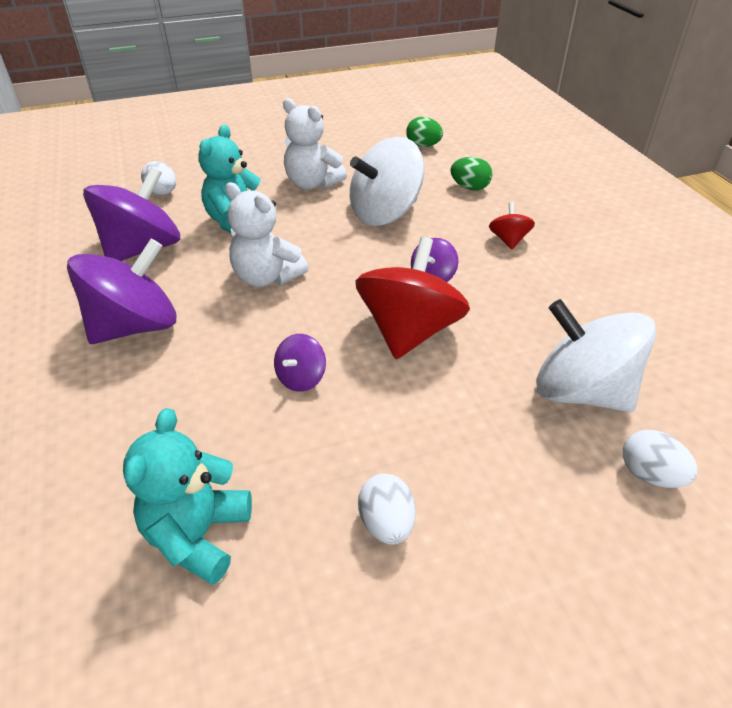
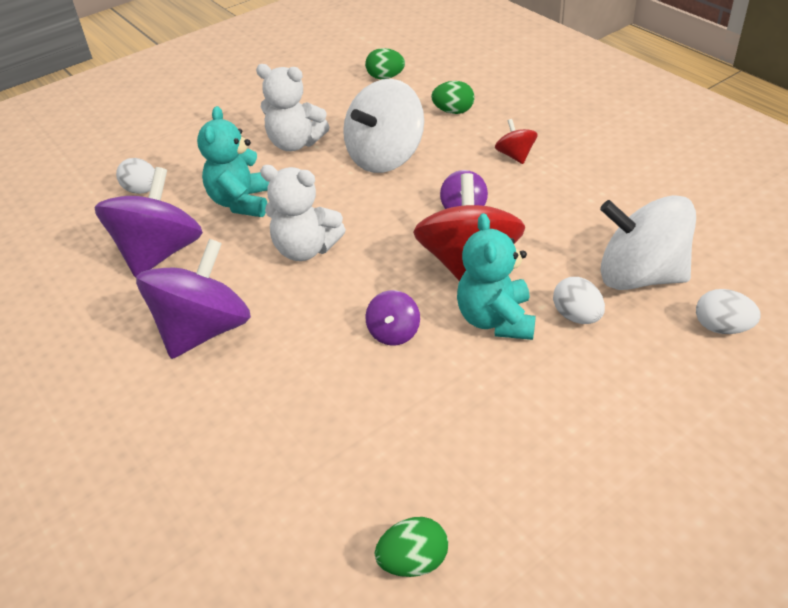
camera: 15 degrees left, 0 degrees up
(182, 631) = (413, 561): none -> green egg
(198, 535) = (381, 487): turquoise teddy bear -> turquoise teddy bear (496, 320)
(386, 523) = (534, 428): white egg -> white egg (577, 316)

